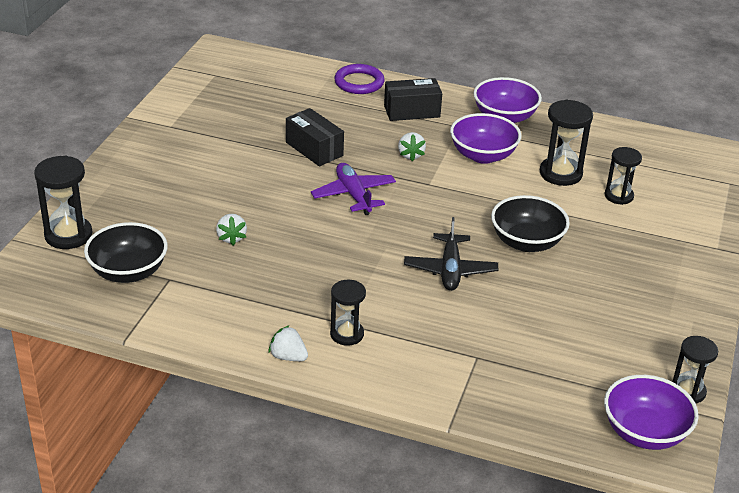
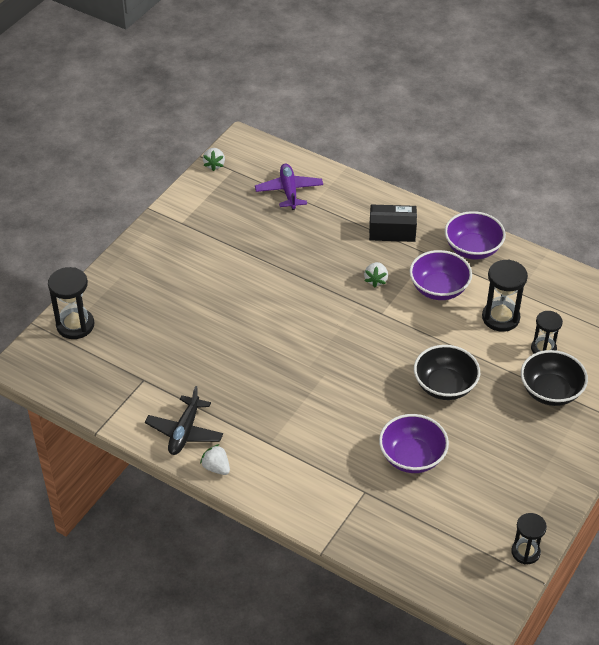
camera: 15 degrees right, 10 degrees up
(128, 272) = (113, 368): black bowl -> black bowl (550, 391)
(231, 238) = (202, 346): white strawberry -> white strawberry (214, 165)
(314, 149) = (295, 263): black box -> none
(347, 334) = (268, 454): black hourglass -> none
(353, 195) = (314, 316): purple plane -> purple plane (289, 191)
(359, 82) = (355, 193): purple ring -> none
(450, 270) = (371, 404): black plane -> black plane (184, 432)
(644, 432) = (475, 583): purple bowl -> purple bowl (412, 457)

